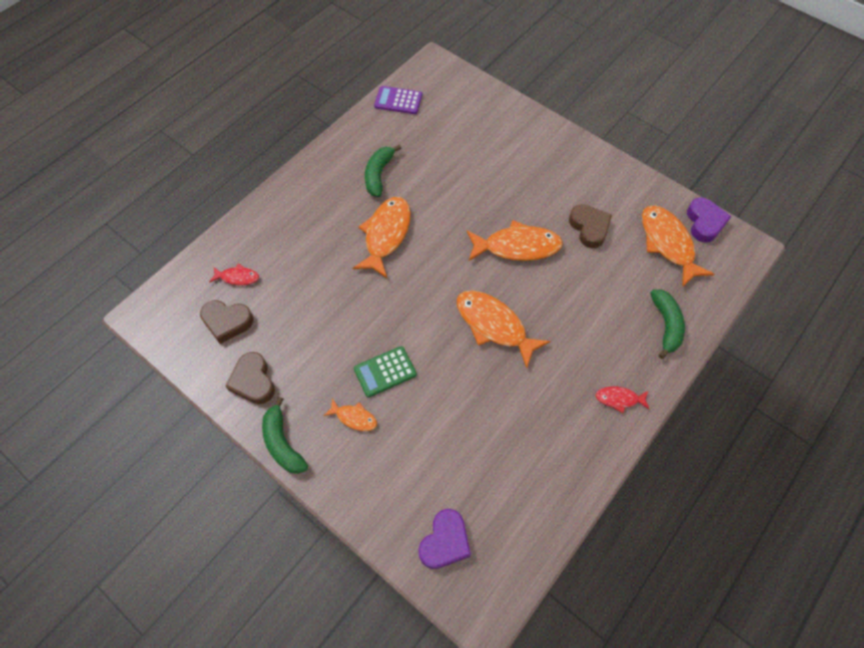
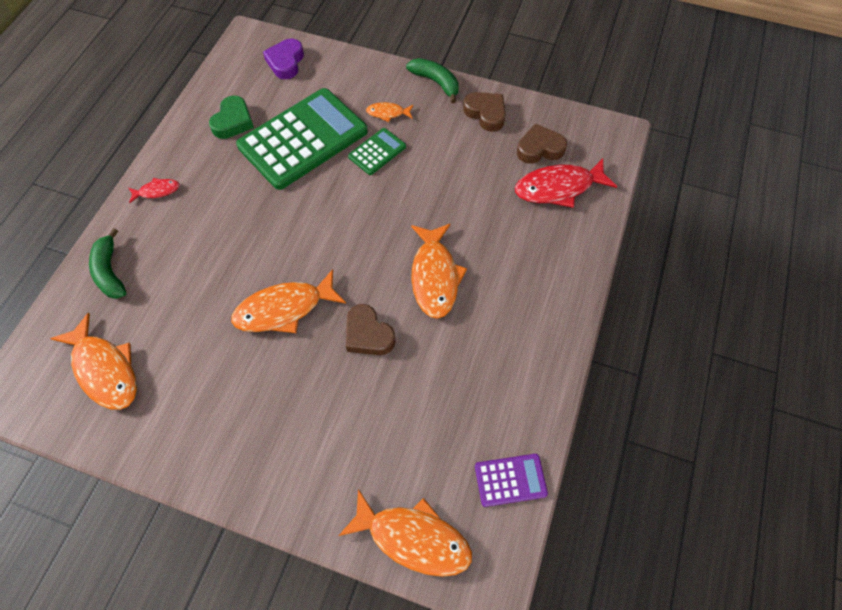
camera: 160 degrees right, 0 degrees up
(237, 277) = (558, 188): red fish -> red fish, size x2.00
(378, 175) = (479, 349): green banana -> none
(456, 414) = (303, 139): none -> green calculator
(494, 325) = (288, 219): orange fish -> orange fish (413, 538)
(527, 465) = (233, 121): none -> green heart
(589, 228) = (203, 360): brown heart -> brown heart (368, 334)
(704, 223) = (55, 415): purple heart -> none

